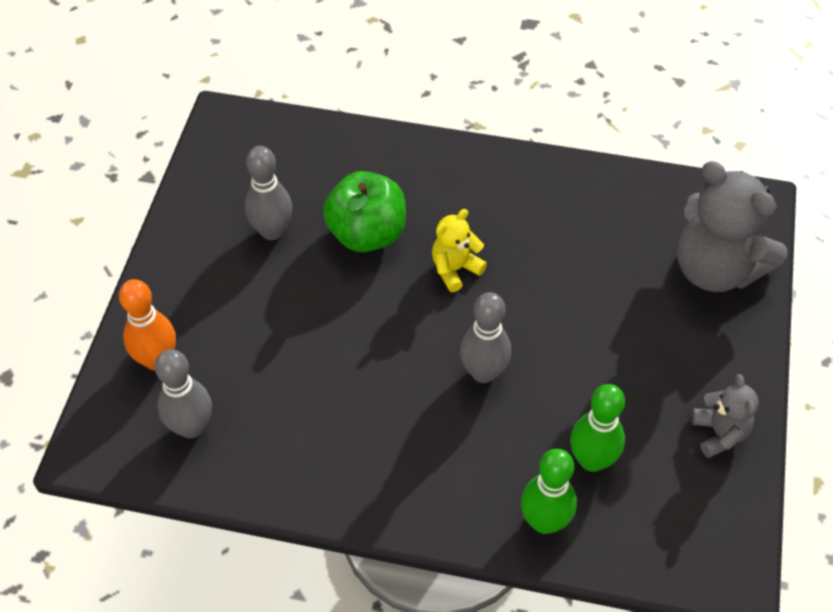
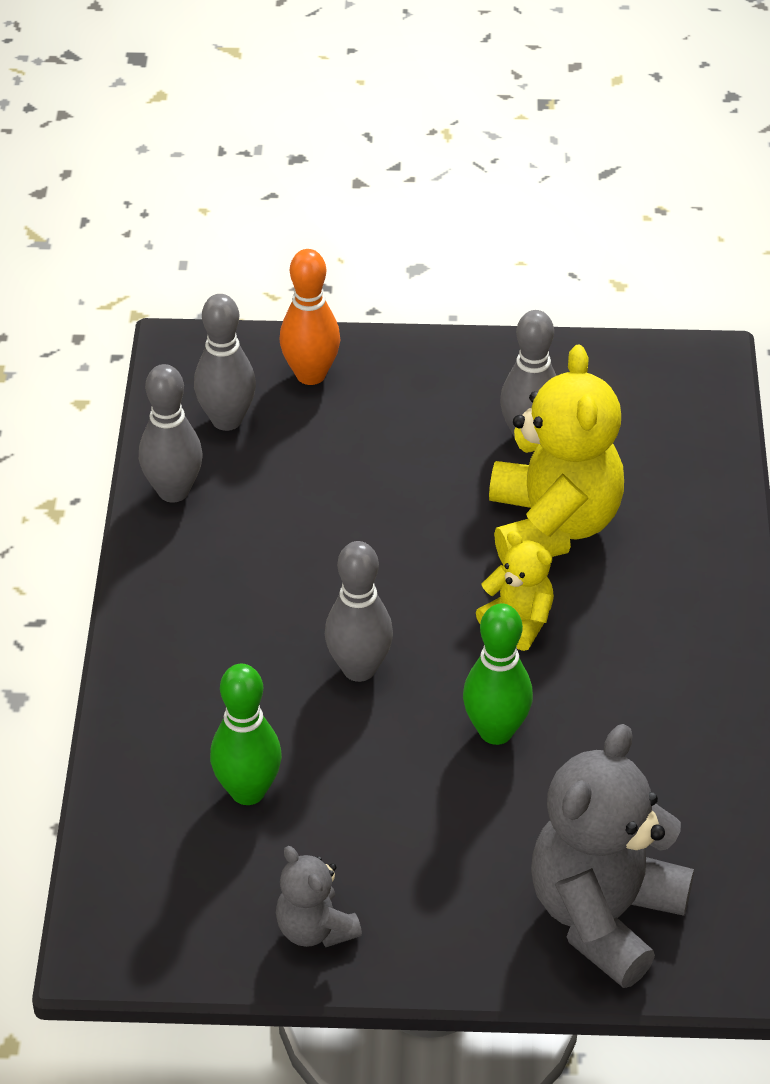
camera: 80 degrees right, 10 degrees down
(264, 476) = (173, 491): none -> grey bowling pin
(367, 234) = (552, 526): green apple -> yellow teddy bear
(544, 521) = (152, 751): green bowling pin -> green bowling pin (496, 731)
(719, 433) = (315, 929): grey teddy bear -> grey teddy bear turned 75 degrees clockwise

